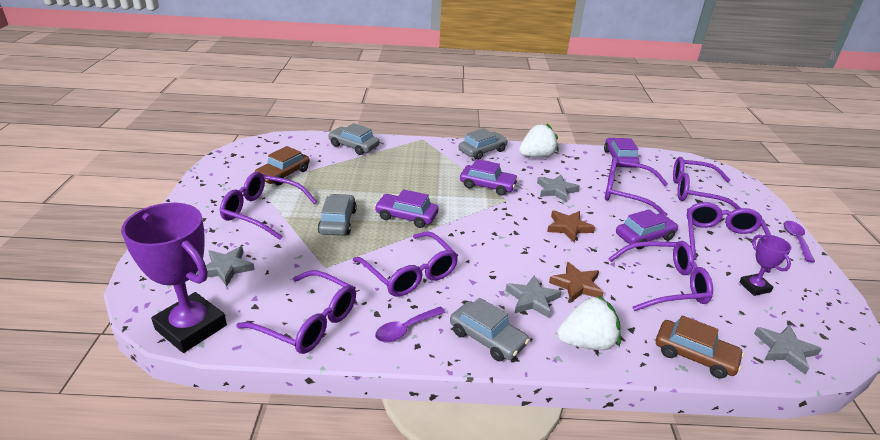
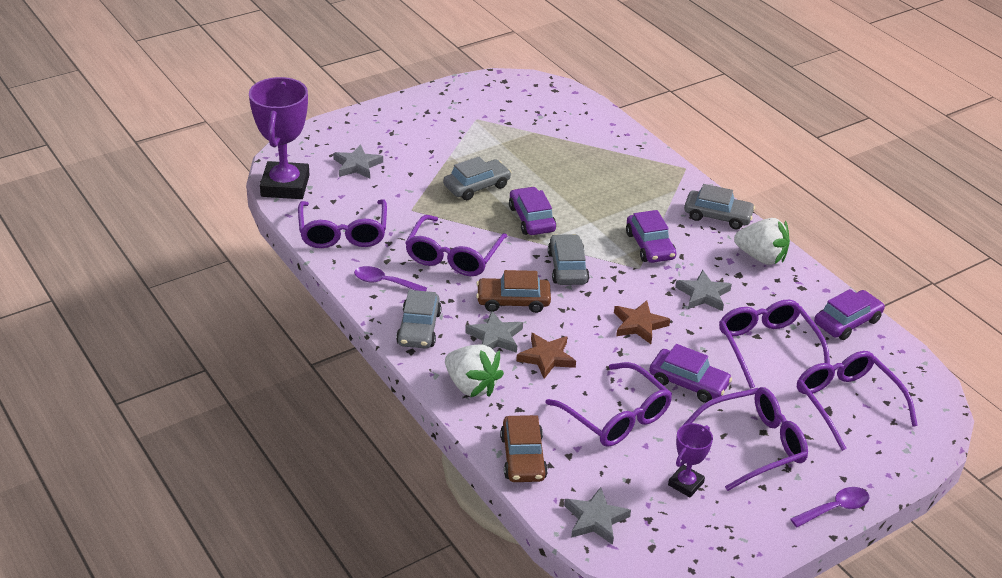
camera: 55 degrees right, 5 degrees up
(262, 212) = (442, 142): purple glasses -> none
(283, 174) = (509, 122): brown car -> brown car (513, 301)
(353, 146) = (610, 134): grey car -> grey car (567, 268)

